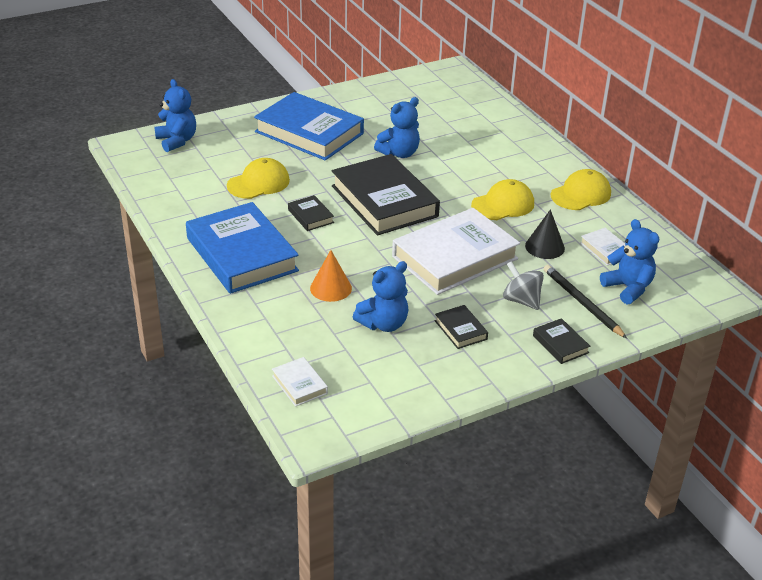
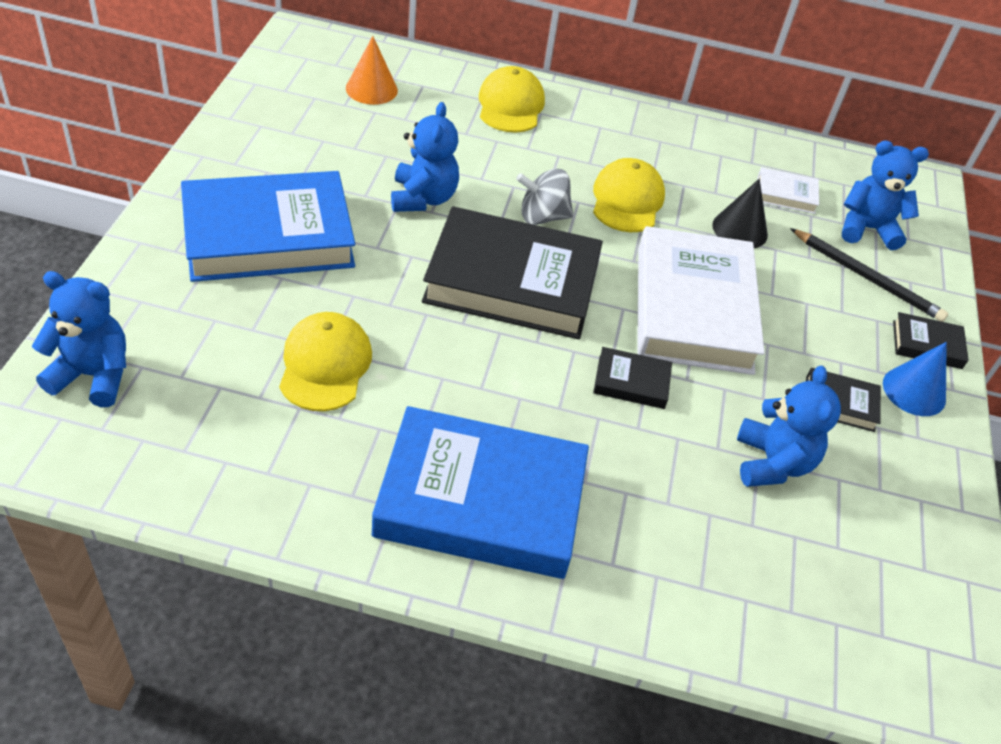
camera: 55 degrees left, 10 degrees up
(299, 385) = (838, 639): white book -> none
(310, 216) = (468, 369): black book -> black book (631, 382)
(330, 288) = (651, 461): orange cone -> orange cone (371, 89)
(512, 352) = (914, 391): none -> blue cone
(521, 300) = (823, 316): grey spinning top -> grey spinning top (542, 216)
(581, 194) = (669, 138): yellow cap -> yellow cap (510, 105)
(582, 303) = (866, 277): black pencil -> black pencil turned 150 degrees counterclockwise

